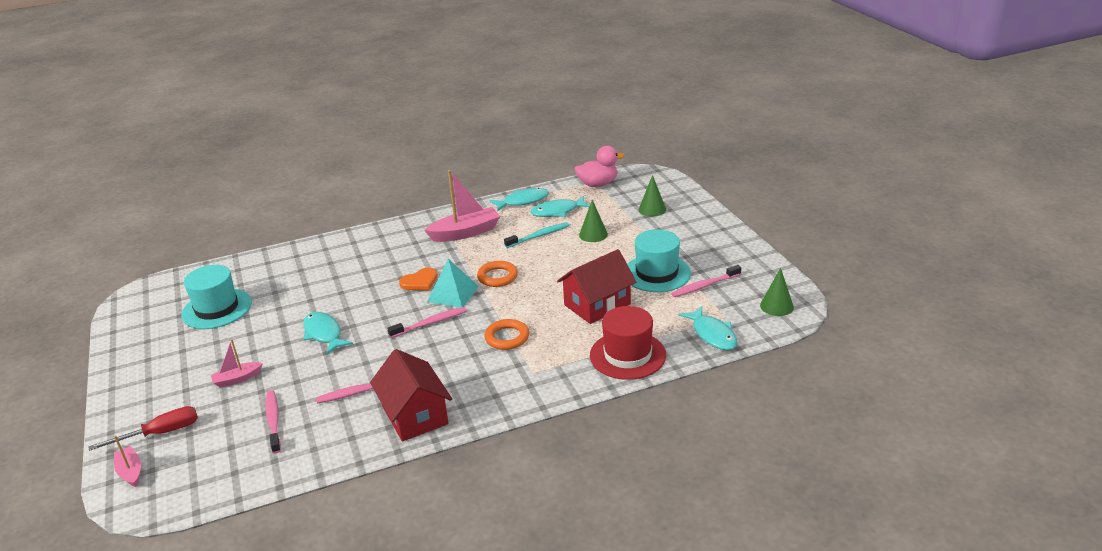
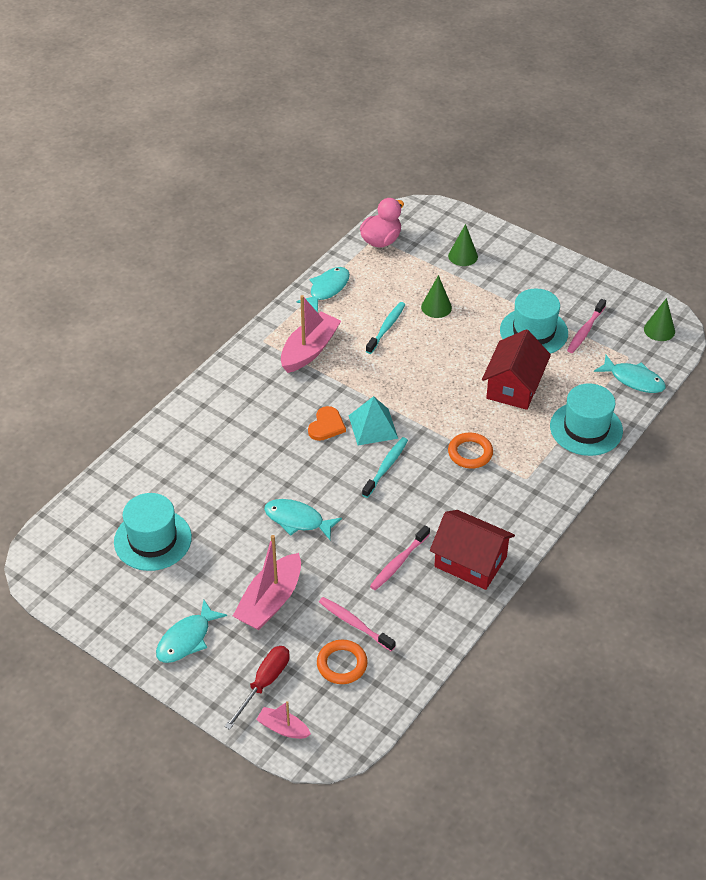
camera: 35 degrees left, 15 degrees up
(237, 379) = (270, 601): pink boat -> pink boat, size x1.86
(430, 323) = (386, 467): pink toothbrush -> turquoise toothbrush
(497, 277) = (395, 391): orange ring -> orange ring (342, 664)
(557, 211) = (375, 290): turquoise fish -> turquoise fish (187, 639)
(627, 355) = (586, 428): red hat -> turquoise hat

